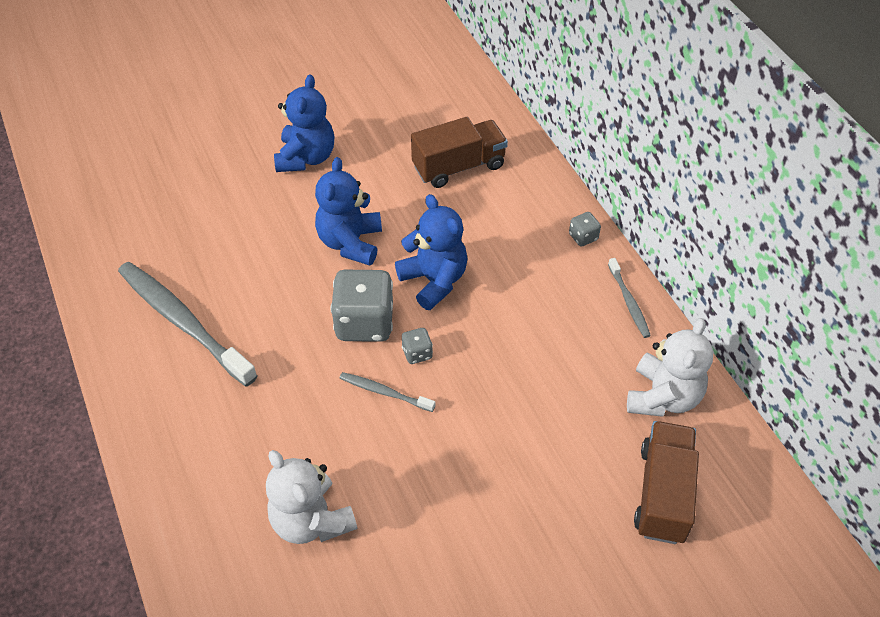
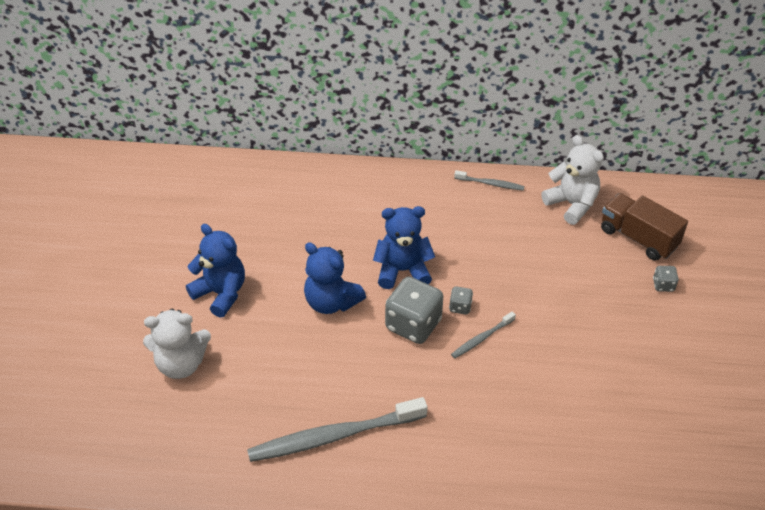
camera: 60 degrees left, 5 degrees down
(311, 520) = (562, 421): white teddy bear -> white teddy bear (181, 364)
(458, 166) = (306, 211): brown truck -> none
(583, 237) = (421, 179): grey dice -> grey dice (663, 285)

